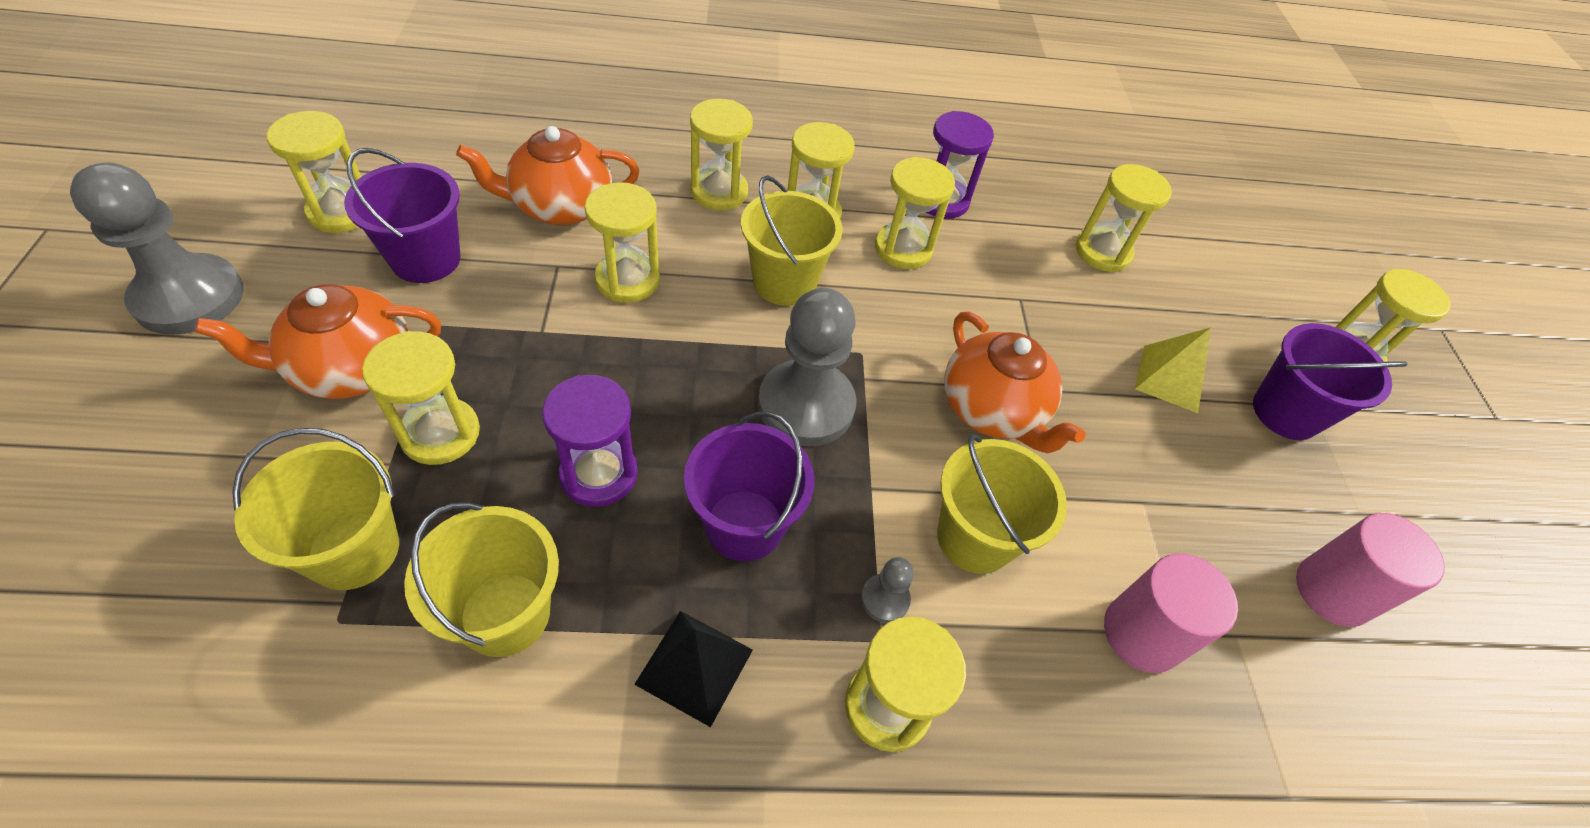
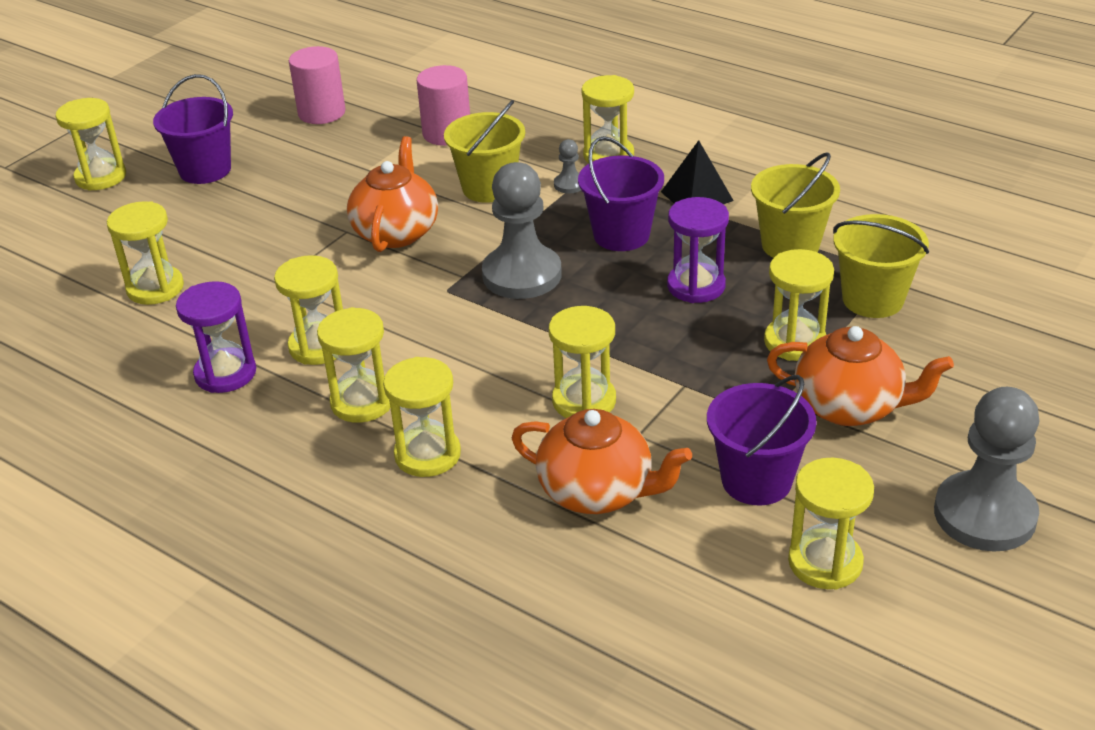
camera: 135 degrees left, 15 degrees down
(784, 282) = (452, 355): yellow bucket -> none
(1170, 378) = (248, 207): yellow pyramid -> none

